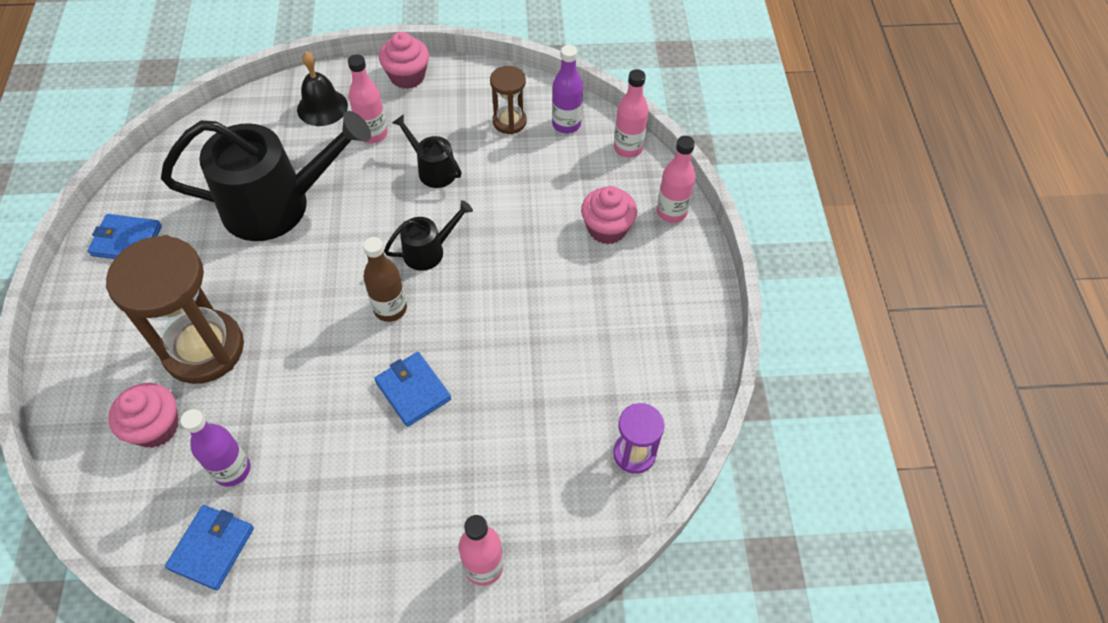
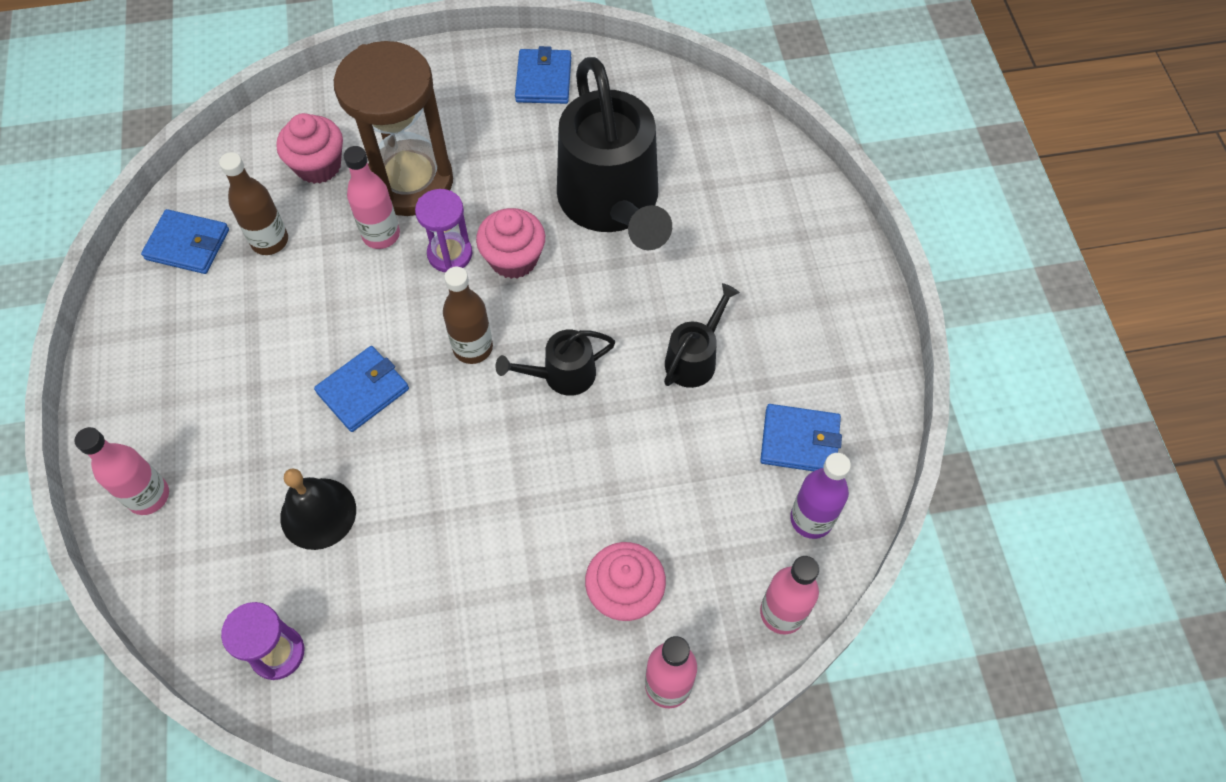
camera: 85 degrees right, 5 degrees up
(232, 470) = (270, 241): purple bottle -> brown bottle
(293, 321) = (450, 254): none -> purple hourglass
(322, 107) = (776, 215): black bell -> black bell (318, 513)
(373, 134) = (743, 279): pink bottle -> pink bottle (381, 235)
(407, 76) = (855, 300): pink cupcake -> pink cupcake (513, 259)
(429, 251) = (562, 375): black watering can -> black watering can turned 105 degrees clockwise
(509, 122) = (799, 441): brown hourglass -> blue wallet

